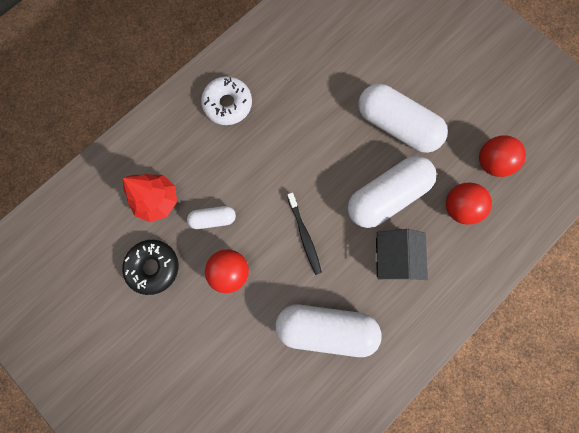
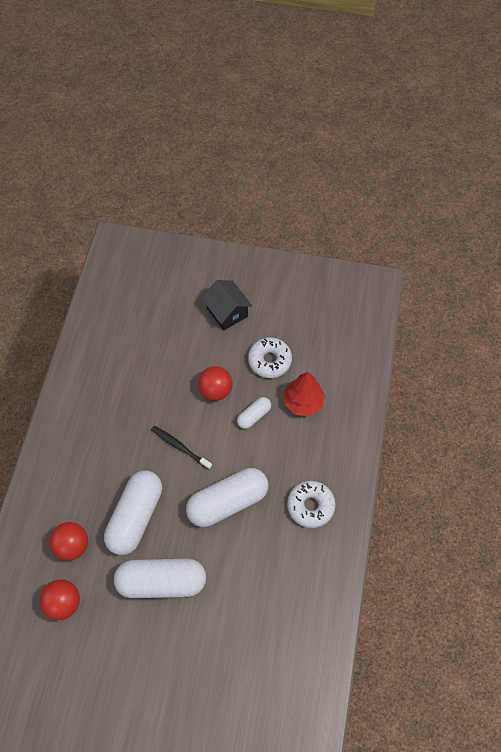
camera: 145 degrees right, 15 degrees down
(153, 267) = (269, 360): black donut -> white donut
(326, 328) = (125, 398): white capsule -> white capsule (227, 502)
(394, 257) = (103, 475): black house -> black house (227, 312)

